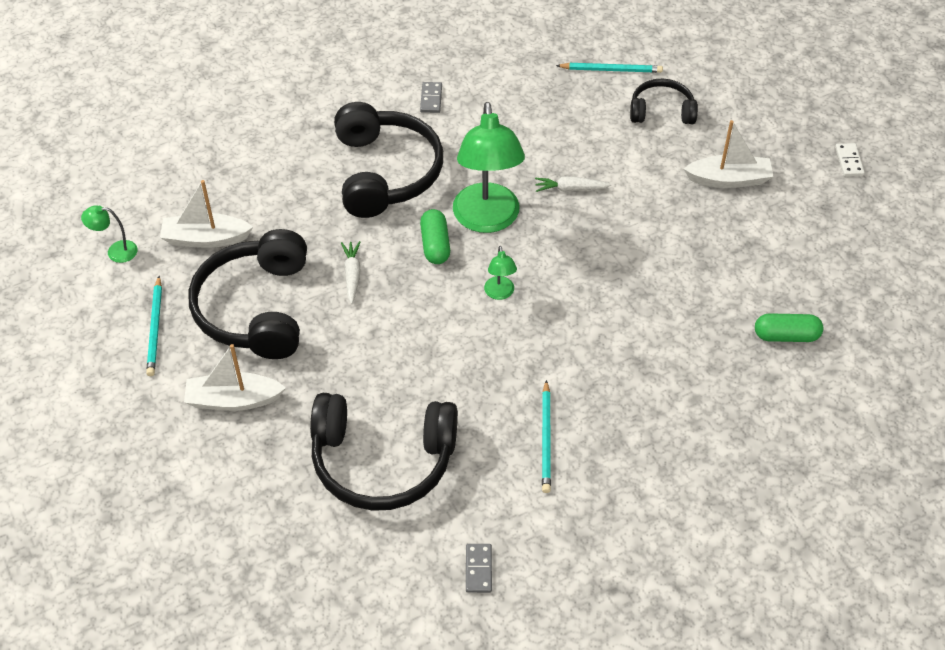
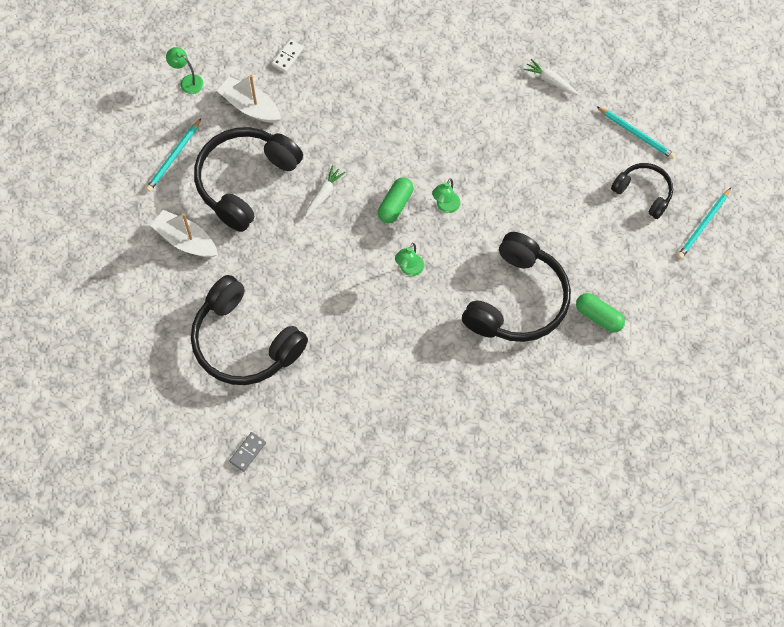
camera: 35 degrees right, 15 degrees up
(385, 172) = (405, 125): black headphones -> black headphones (517, 300)
(431, 99) = (484, 81): grey domino -> none
(487, 220) = (445, 207): green lamp -> green lamp, size x0.43
(546, 439) = (356, 394): turquoise pencil -> turquoise pencil (703, 225)
(570, 189) = (523, 217): white carrot -> white carrot (550, 80)
(729, 179) = (643, 280): white boat -> none
(786, 336) = (576, 425): green capsule -> green capsule (598, 316)
(849, 161) = (747, 320): white domino -> white domino (288, 56)

